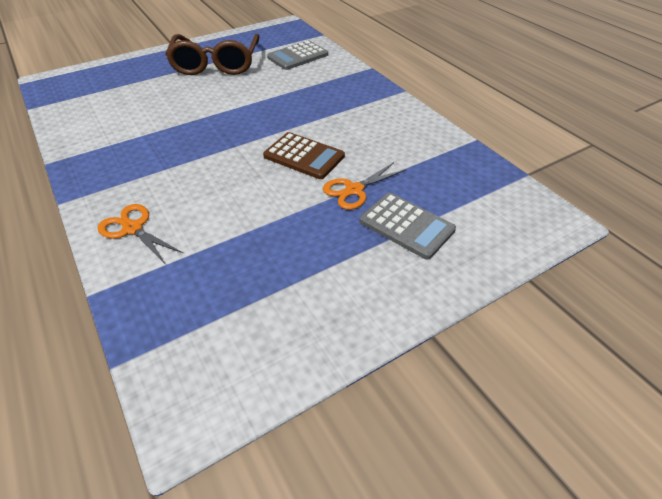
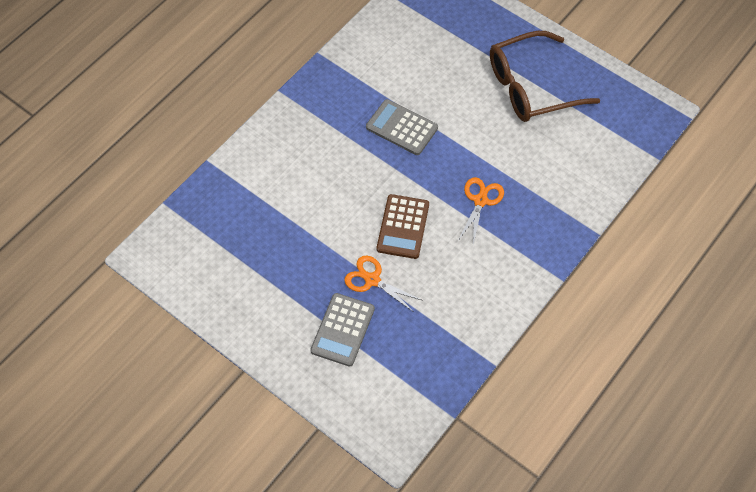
camera: 70 degrees right, 15 degrees up
(133, 228) = (271, 150): orange scissors -> orange scissors (480, 201)
(298, 56) = (587, 153): grey calculator -> grey calculator (401, 128)

